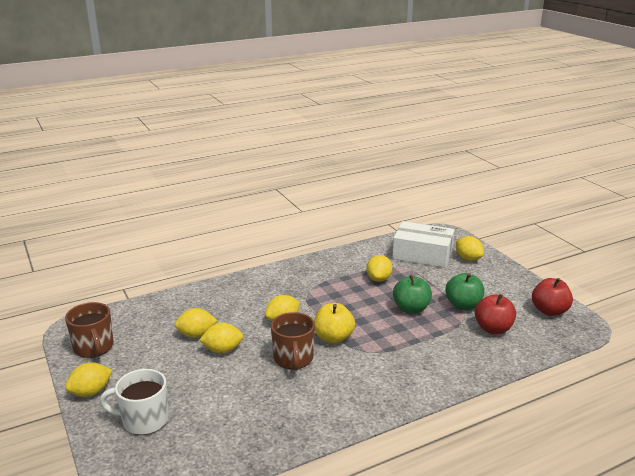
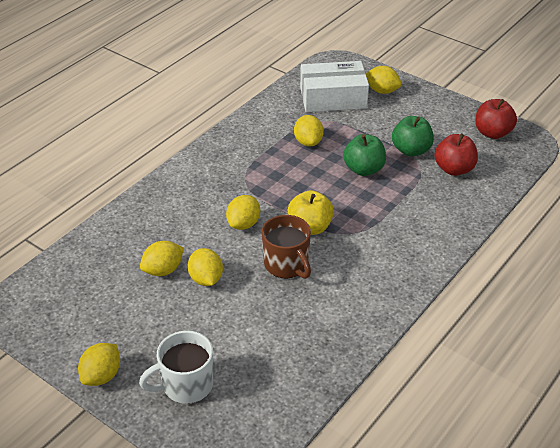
camera: 25 degrees left, 15 degrees up
(94, 347) = (58, 324): brown mug -> none
(222, 350) = (206, 279): yellow lemon -> yellow lemon turned 75 degrees counterclockwise

